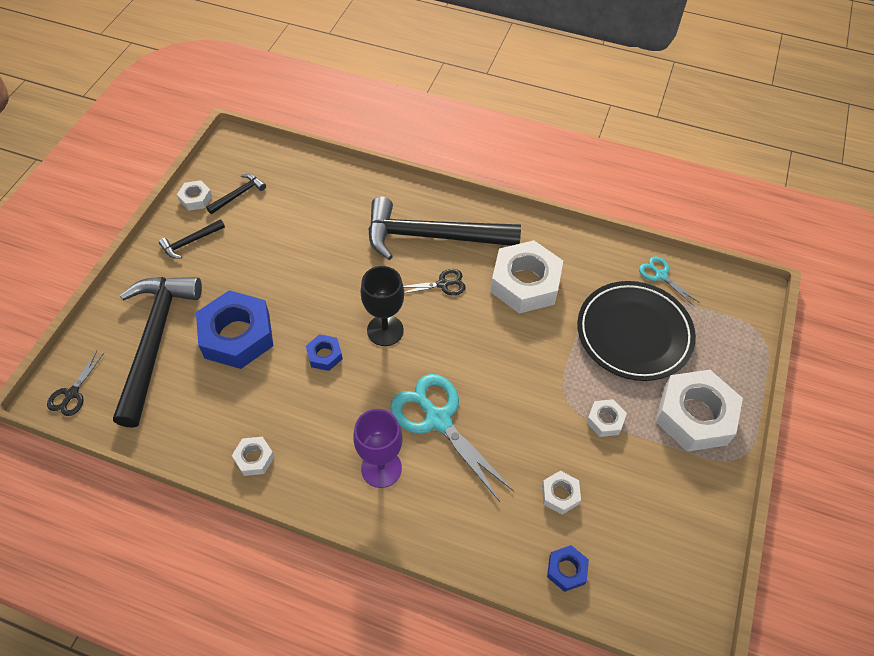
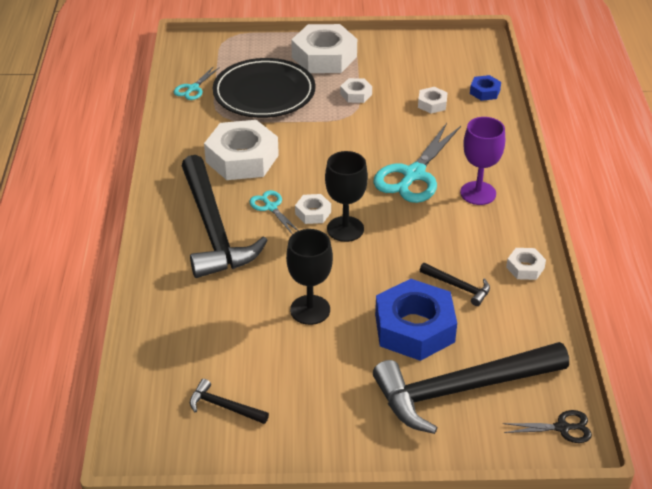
camera: 110 degrees left, 15 degrees down
(190, 242) = (318, 420): black hammer -> black hammer (458, 287)
(195, 199) = (249, 446): white nut -> white nut (313, 213)
(300, 272) = (310, 310): none -> black goblet
(324, 355) = (396, 259): blue nut -> none
(443, 284) = (271, 207): black scissors -> turquoise scissors

